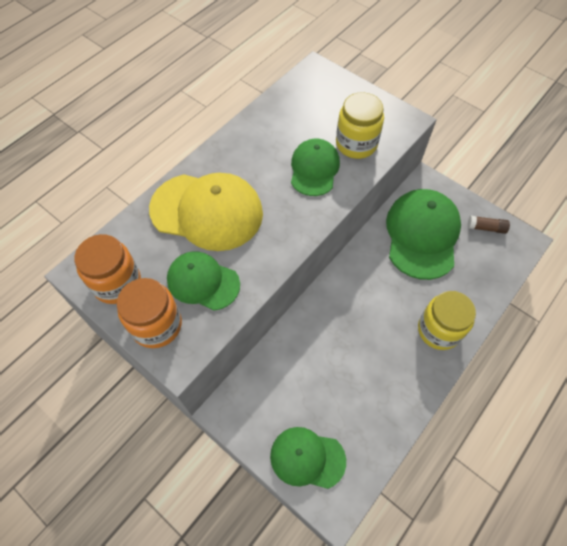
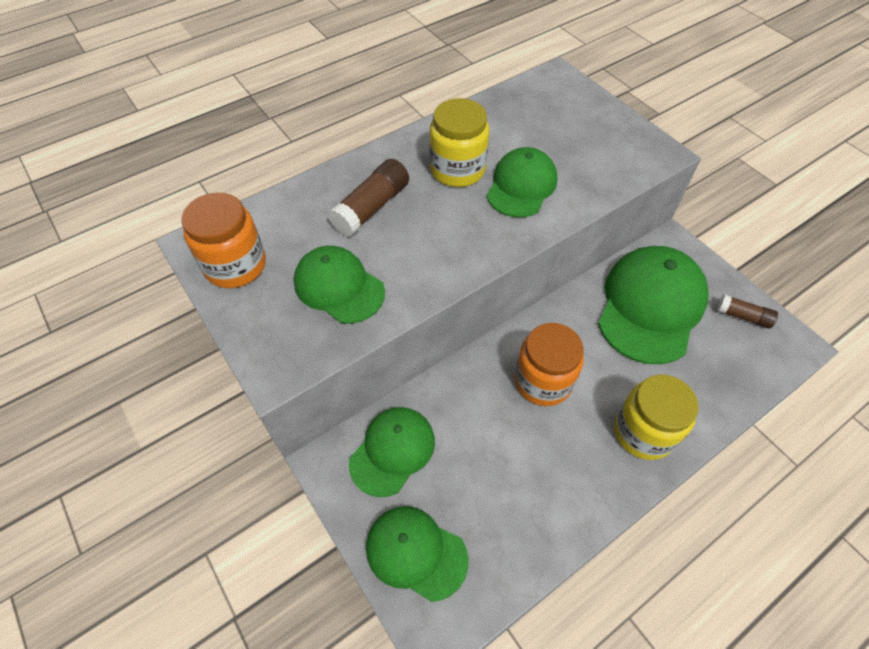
camera: 15 degrees right, 5 degrees down
(156, 325) = (265, 324): orange jar -> orange jar (543, 381)
(207, 211) = (371, 207): yellow cap -> brown glue stick
(269, 390) = (392, 451): none -> green cap
(356, 144) = (584, 167): yellow jar -> yellow jar (457, 169)

